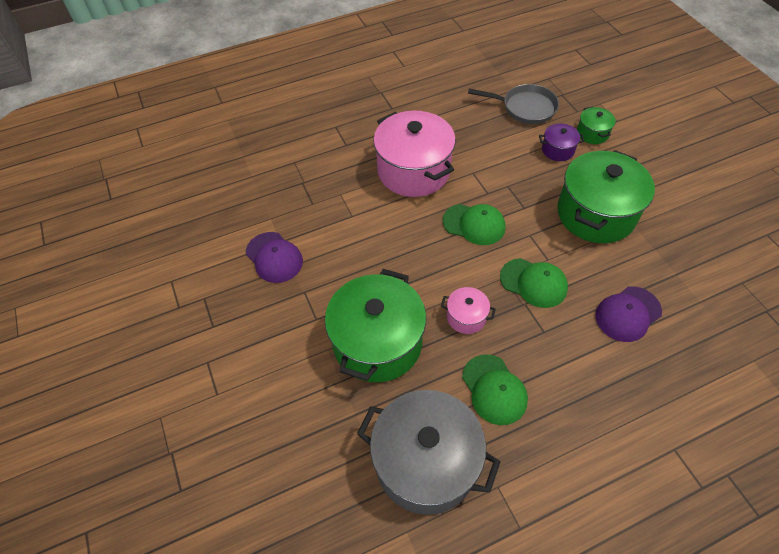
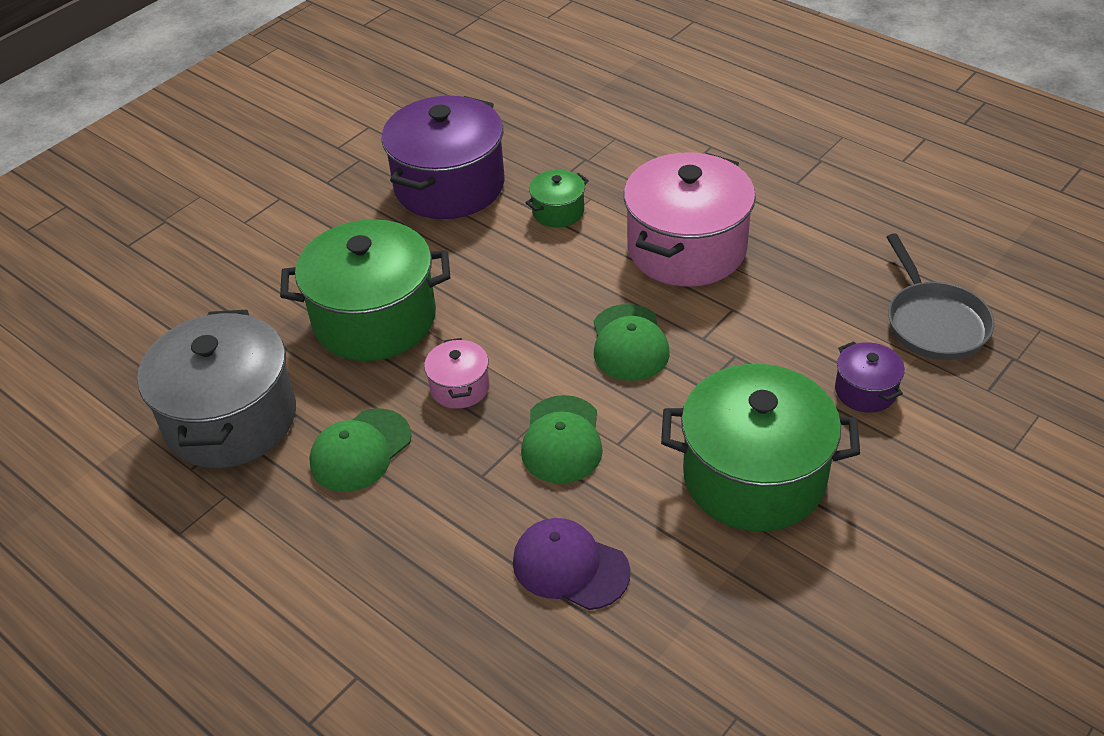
camera: 65 degrees right, 10 degrees down
(274, 257) = (449, 186): purple cap -> purple pot
(592, 133) = (947, 424): green pot -> green pot (558, 211)

